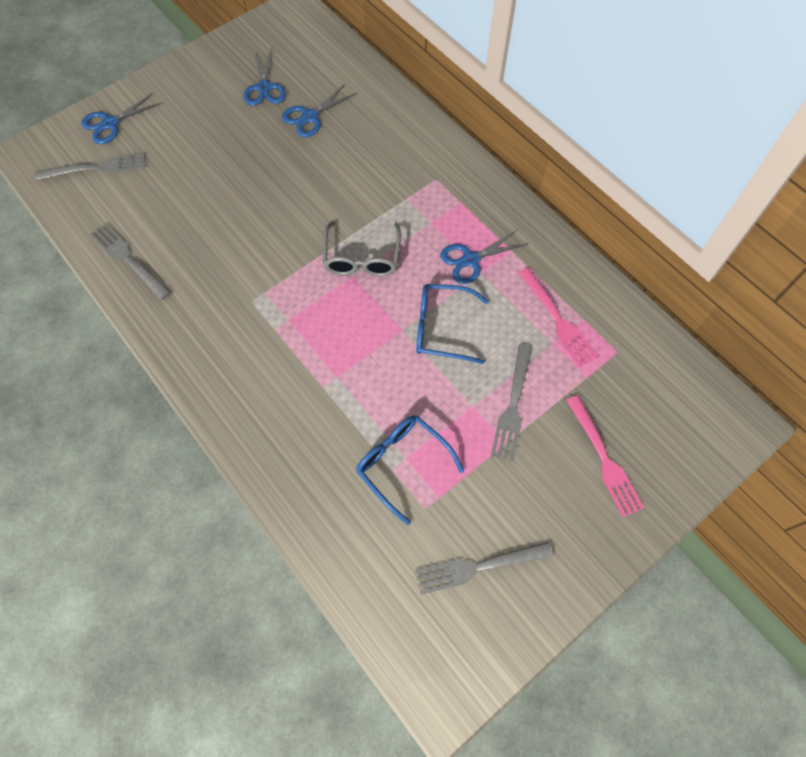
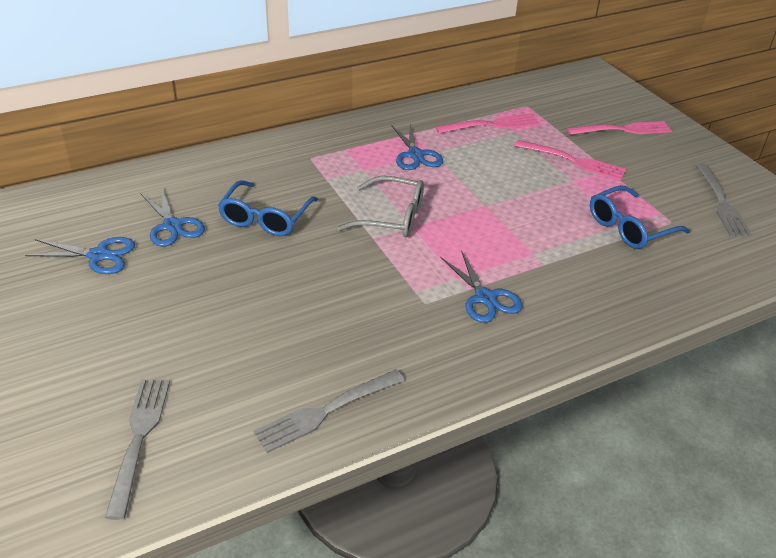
camera: 80 degrees left, 25 degrees down
(110, 123) = (57, 417): blue scissors -> blue scissors (485, 298)
(441, 328) = (488, 183): blue glasses -> blue glasses (265, 218)
(512, 406) = (573, 161): grey fork -> pink fork

